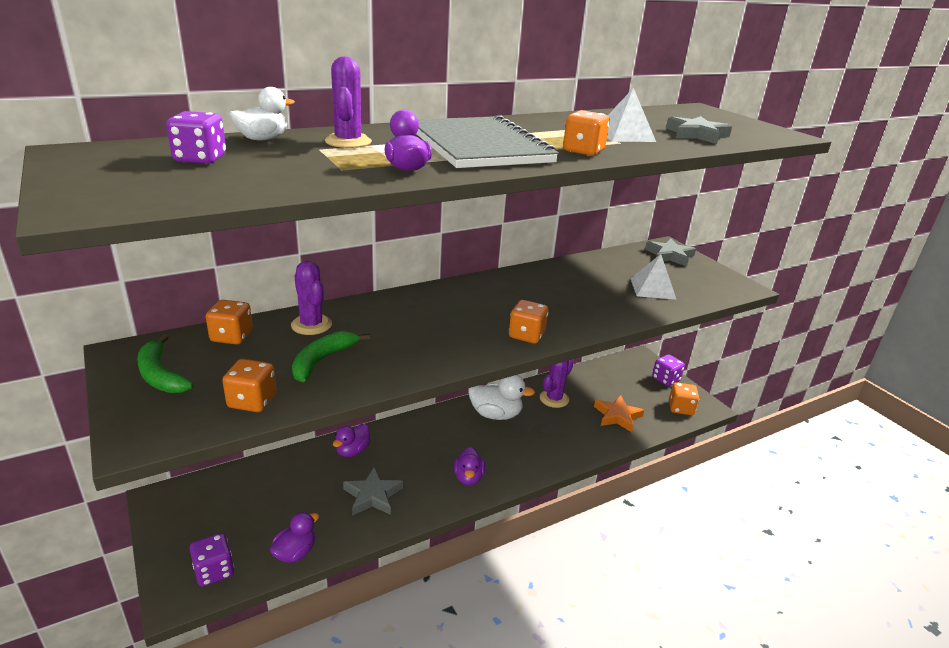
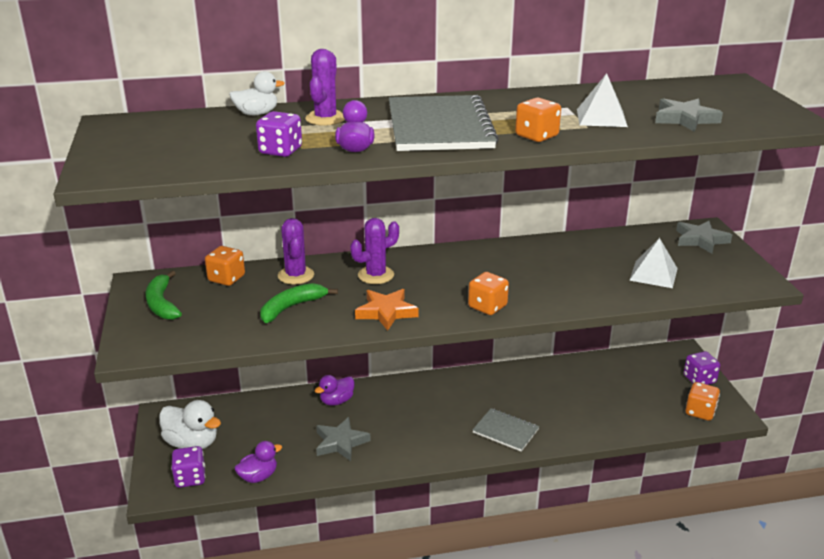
camera: 20 degrees right, 0 degrees up
(200, 159) = (198, 133): purple dice -> purple dice (280, 151)
(252, 401) = (223, 333): orange dice -> none
(468, 478) = (436, 442): purple duck -> none
(495, 414) = (489, 388): white duck -> white duck (192, 443)
(528, 454) = (505, 431): none -> grey notebook
(554, 399) = (559, 382): purple cactus -> purple cactus (376, 275)
(617, 416) = (621, 409): orange star -> orange star (386, 312)

